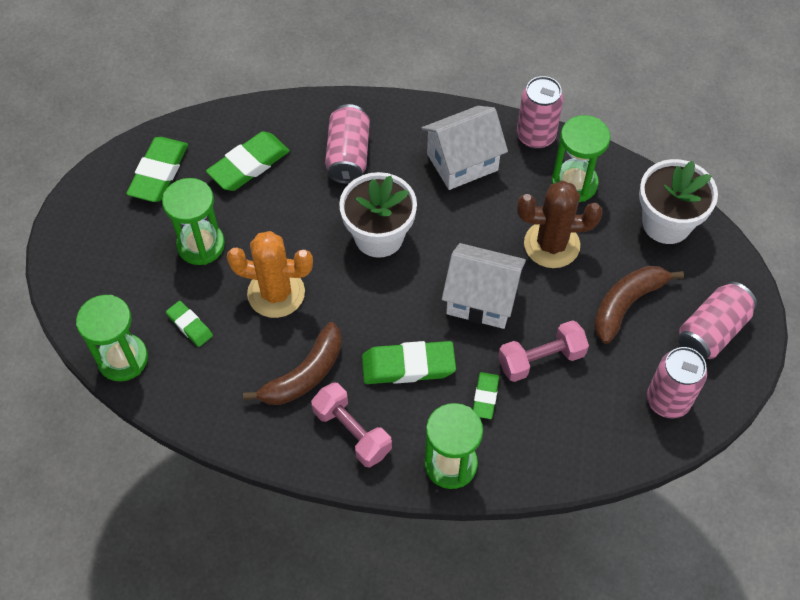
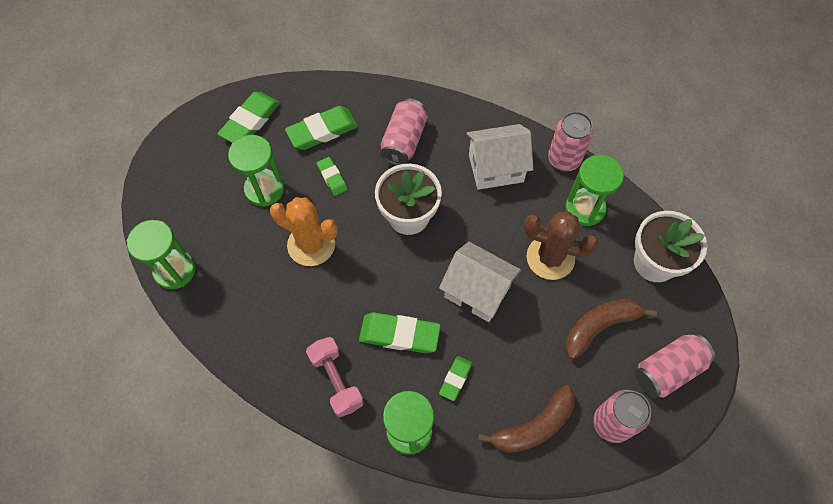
camera: 15 degrees right, 5 degrees up
(189, 325) = (235, 255): green eraser -> green eraser (332, 177)
(304, 375) = (313, 320): brown banana -> brown banana (533, 426)
(541, 359) = (512, 357): pink dumbbell -> none

